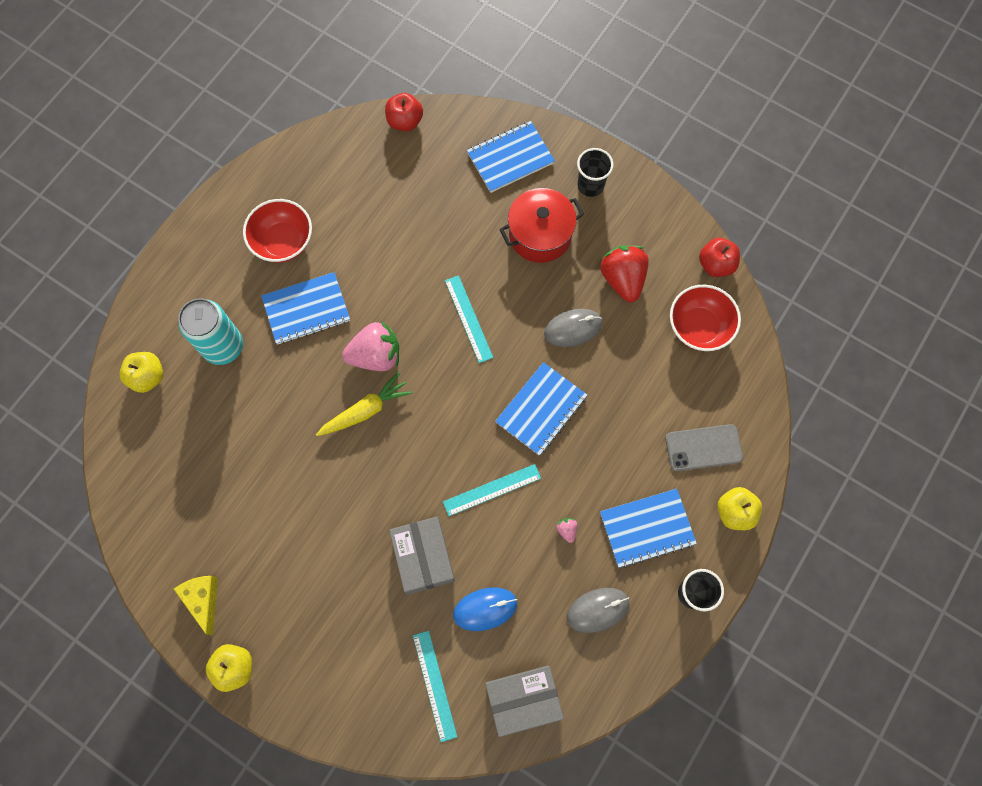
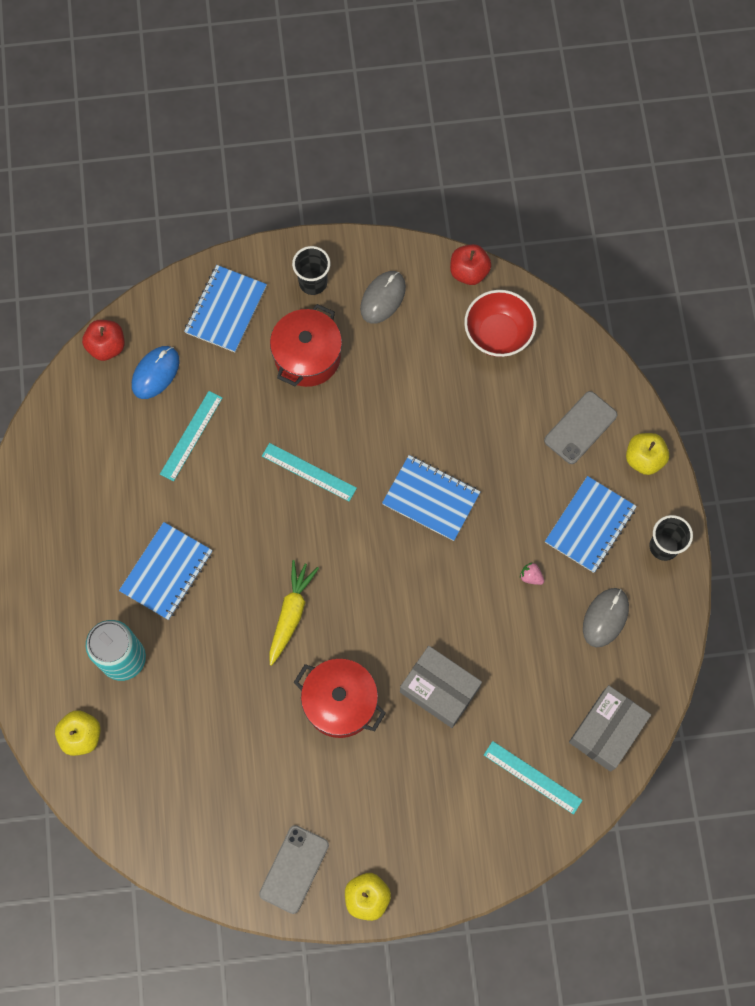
camera: 40 degrees left, 0 degrees up
(203, 599) = (294, 869): yellow cheese -> grey phone
(283, 242) = (94, 531): red bowl -> none
(343, 505) = (340, 702): none -> red pot
(376, 356) = (259, 563): pink strawberry -> none
(485, 609) = (521, 688): blue mouse -> blue mouse (155, 373)
(492, 490) = (447, 593): turquoise ruler -> turquoise ruler (191, 435)
(541, 409) = (431, 499): blue notebook -> blue notebook turned 60 degrees counterclockwise
(573, 329) = (400, 413): grey mouse -> grey mouse (383, 298)
(622, 279) = (405, 341): red strawberry -> none

